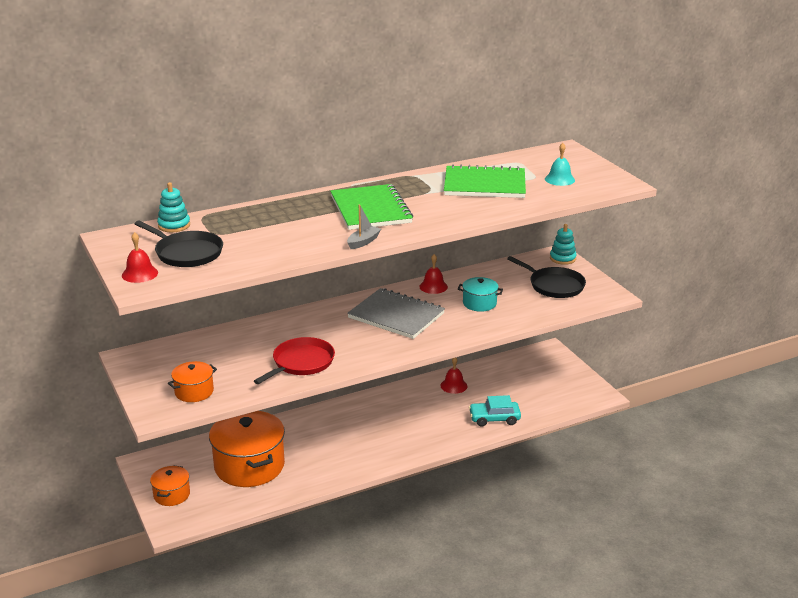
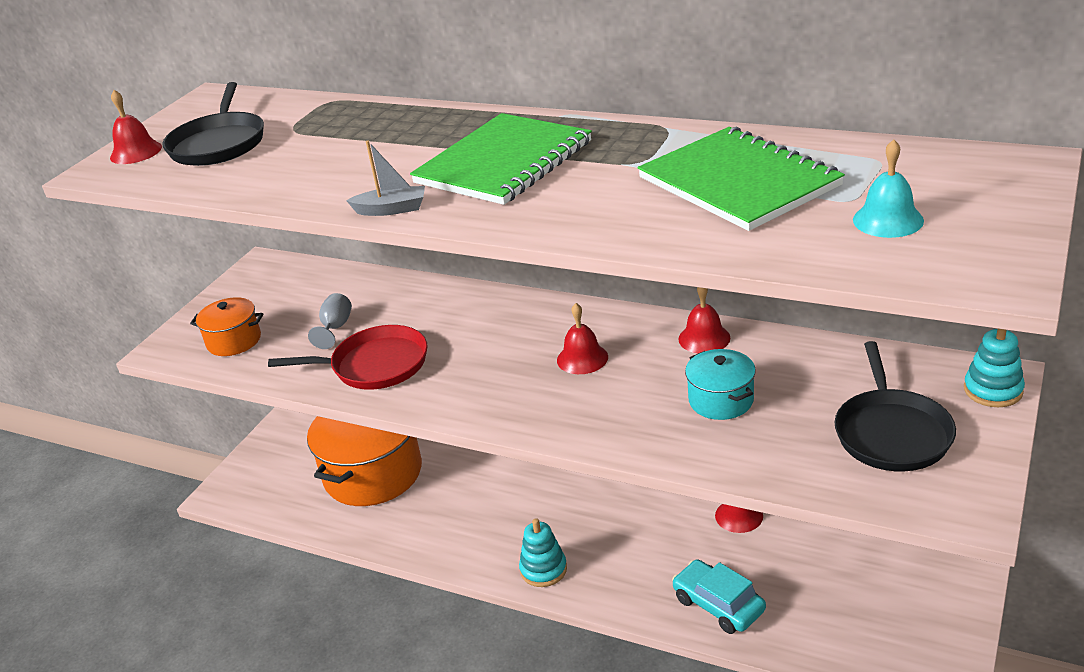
camera: 55 degrees right, 5 degrees up
(172, 495) = (270, 459): orange pot -> none
(174, 225) = (284, 103): turquoise stacking toy -> turquoise stacking toy (543, 569)
(244, 360) = (335, 328): none -> grey goblet
(396, 315) = (582, 358): grey notebook -> red bell

